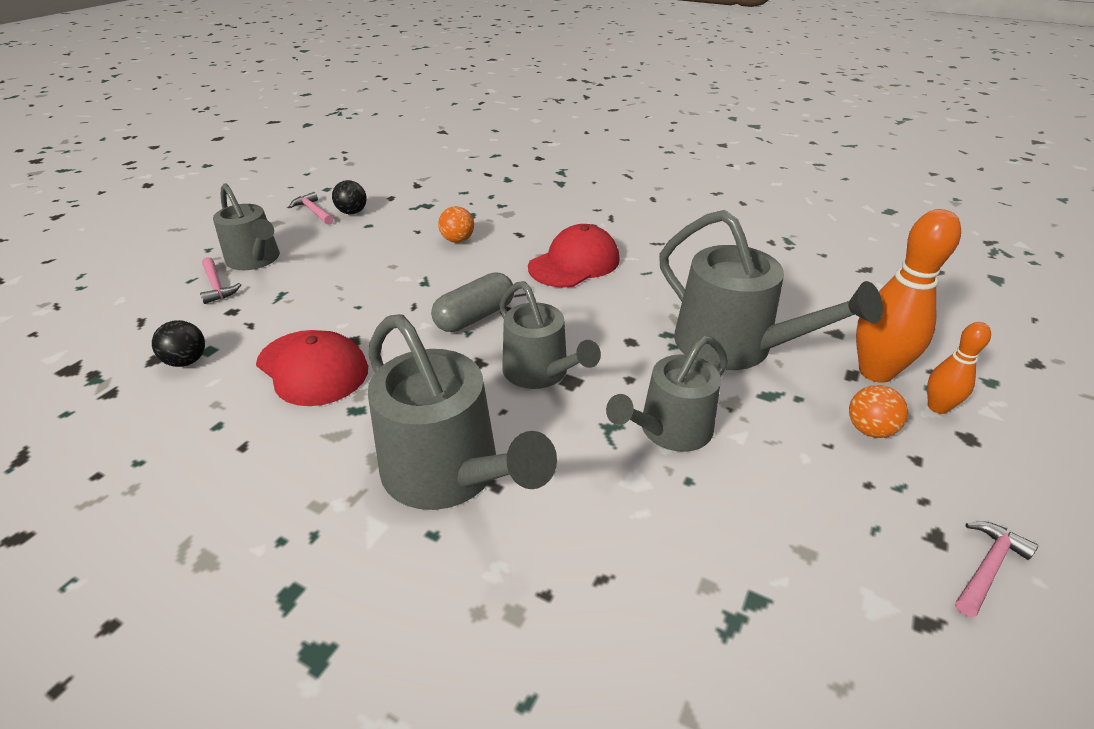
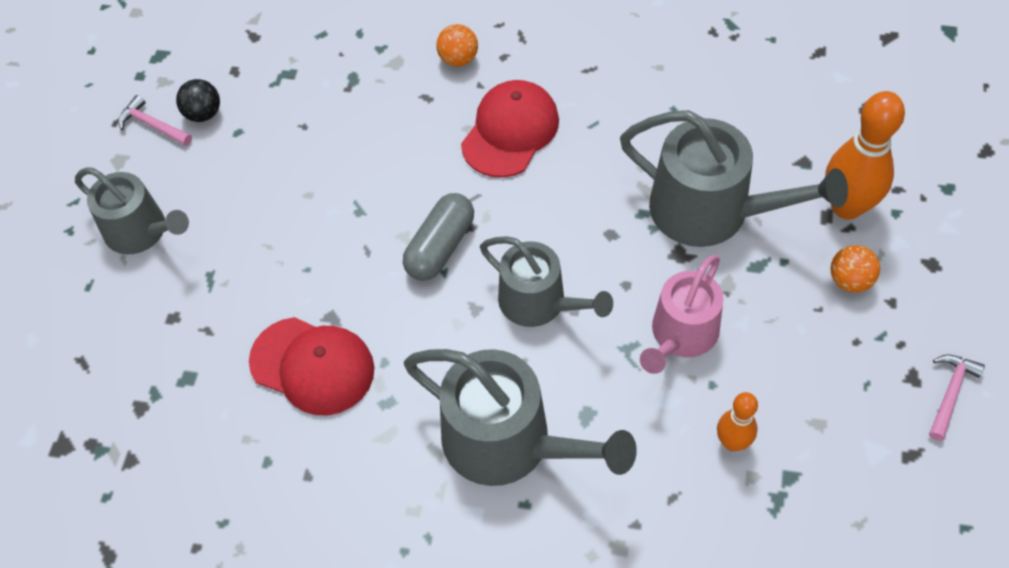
camera: 15 degrees left, 20 degrees up
(187, 361) = (177, 398): black ball -> none
(216, 286) = (127, 286): pink hammer -> none
(457, 240) = (360, 129): orange ball -> orange ball (458, 59)
(670, 430) = (681, 335): grey watering can -> pink watering can
(937, 407) = (904, 235): orange bowling pin -> orange bowling pin (732, 442)

